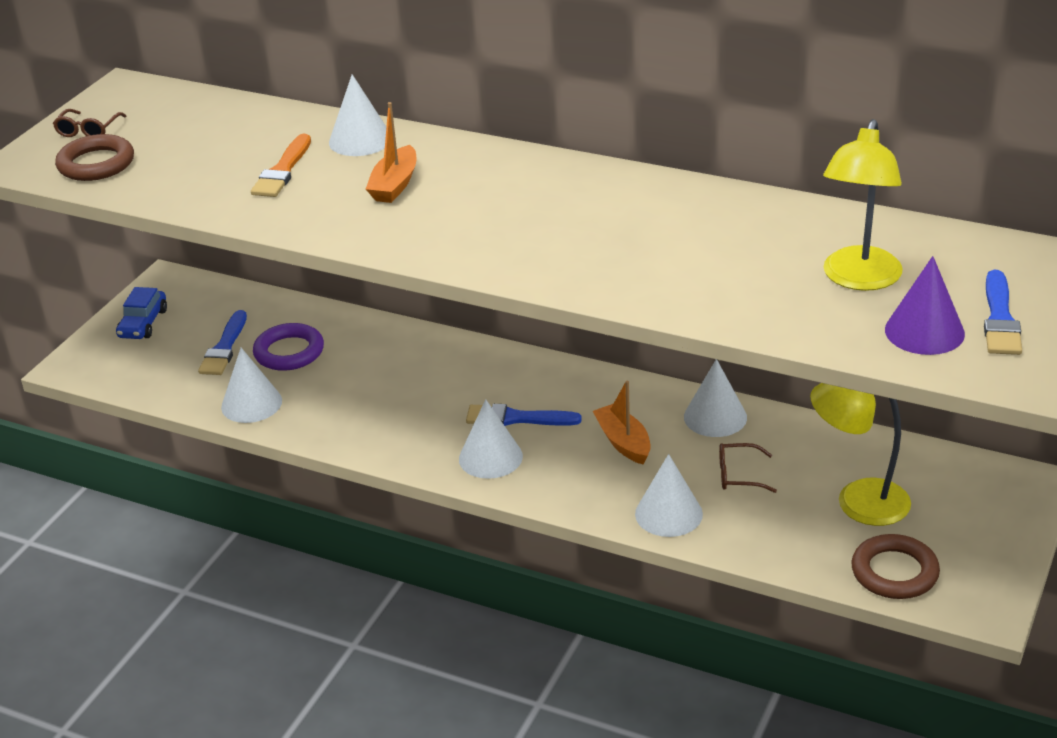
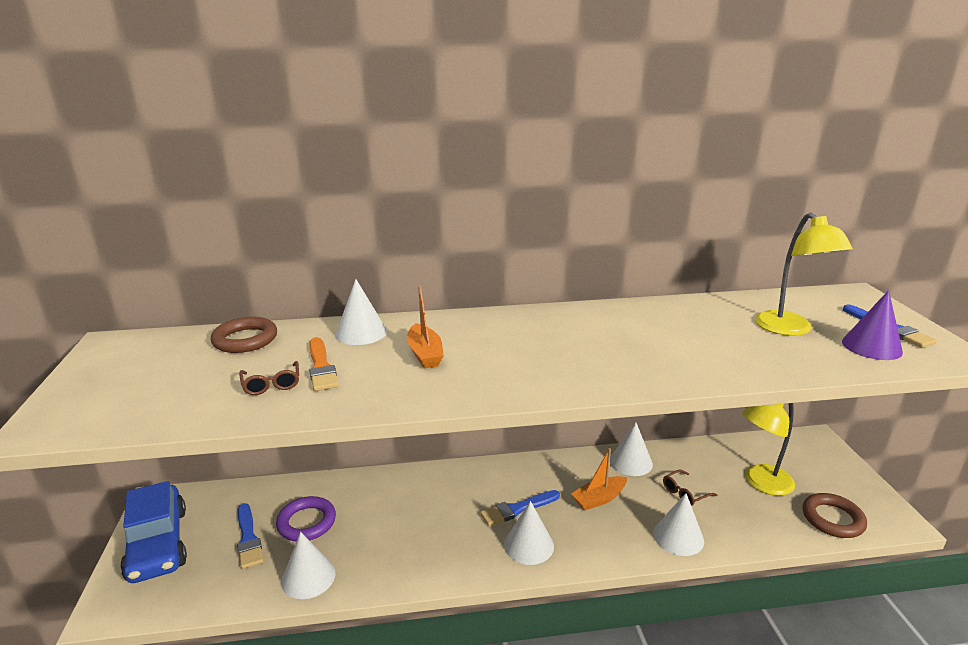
camera: 35 degrees left, 10 degrees down
(88, 130) = (99, 382): brown glasses -> brown glasses (271, 384)
(96, 164) = (132, 406): brown ring -> brown ring (245, 340)
(143, 323) = (158, 544): blue car -> blue car, size x1.84
(623, 442) = (599, 499): orange boat -> orange boat turned 60 degrees counterclockwise

